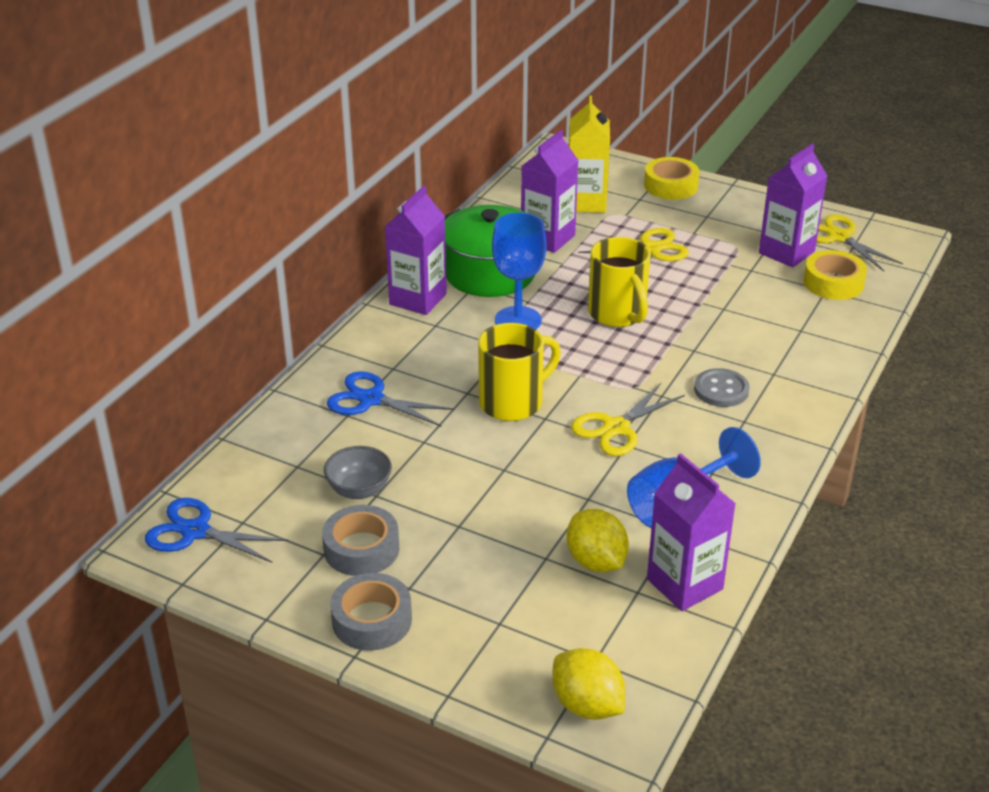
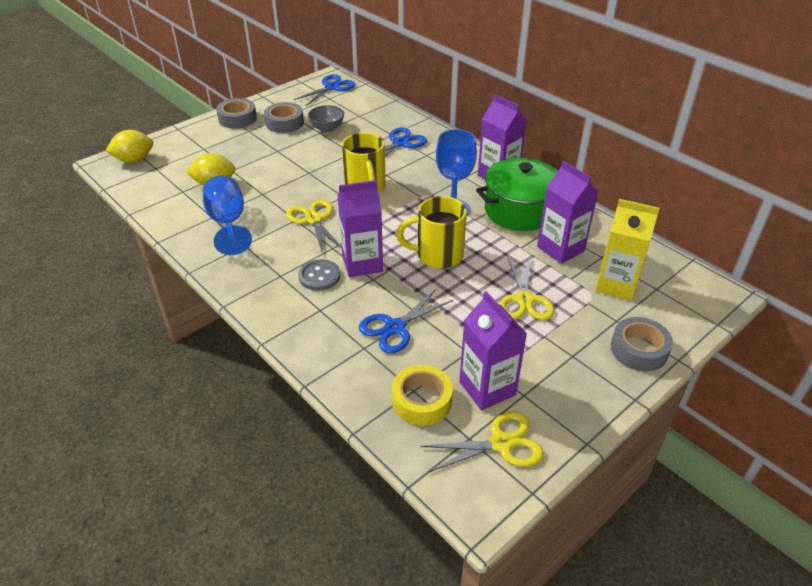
camera: 110 degrees right, 5 degrees up
(671, 186) = (639, 350): yellow tape -> grey tape
(684, 584) = (172, 207): purple carton -> purple carton (362, 263)
(756, 317) = (395, 327): none -> blue scissors

